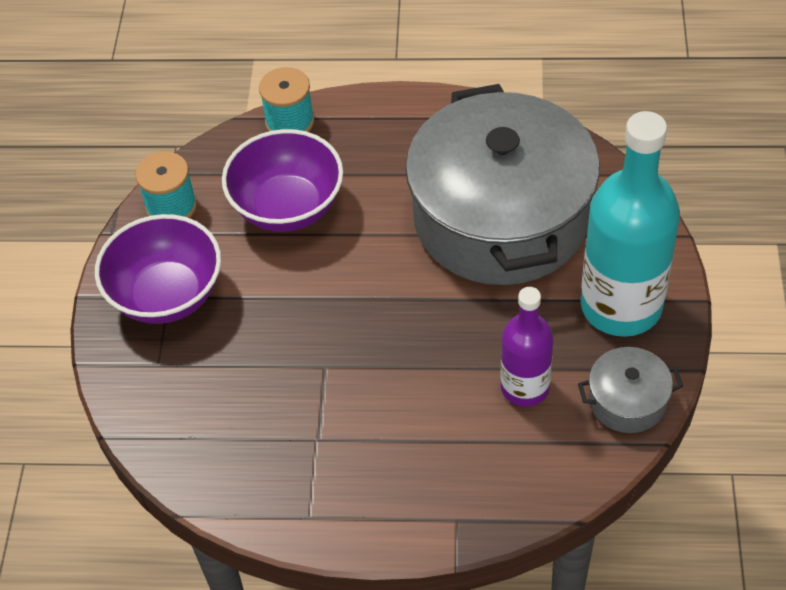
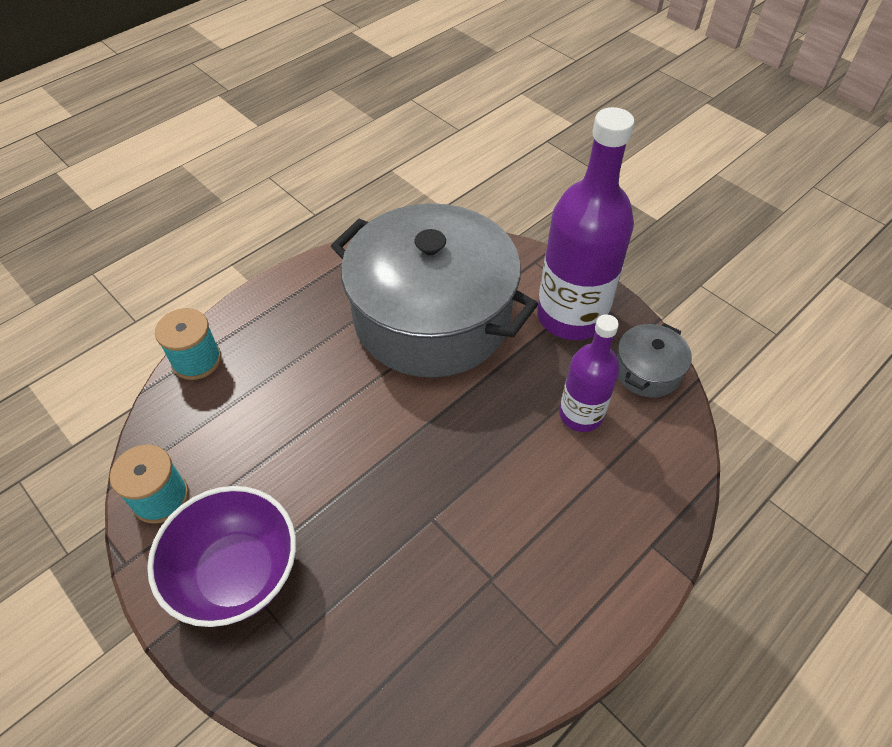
camera: 50 degrees left, 0 degrees up
(288, 207) = (266, 423): purple bowl -> none
(621, 306) = (571, 316): turquoise bottle -> purple bottle

